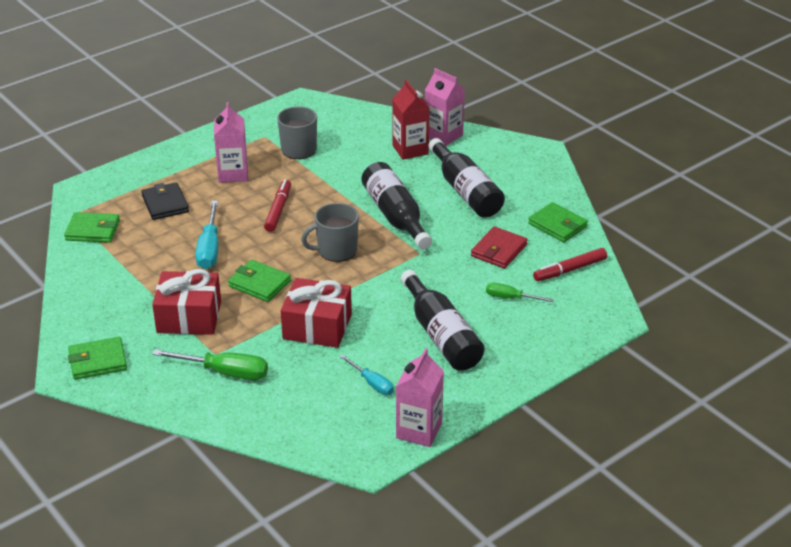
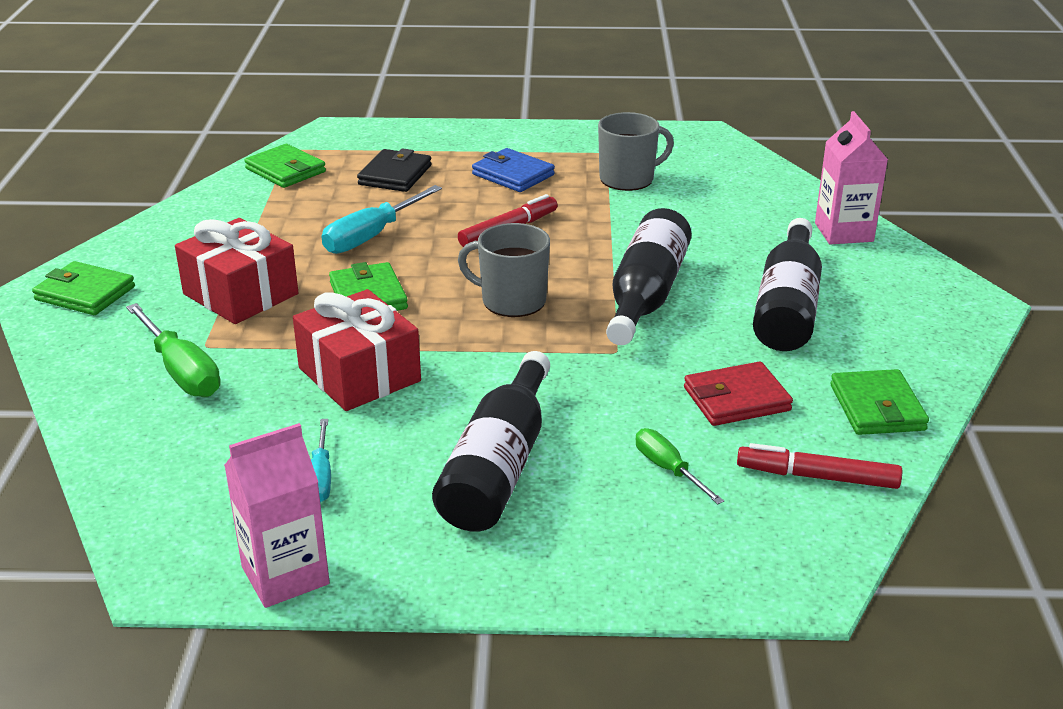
camera: 40 degrees right, 5 degrees down
(233, 174) = (513, 175): pink carton -> blue wallet
(410, 150) = (773, 231): red carton -> none

